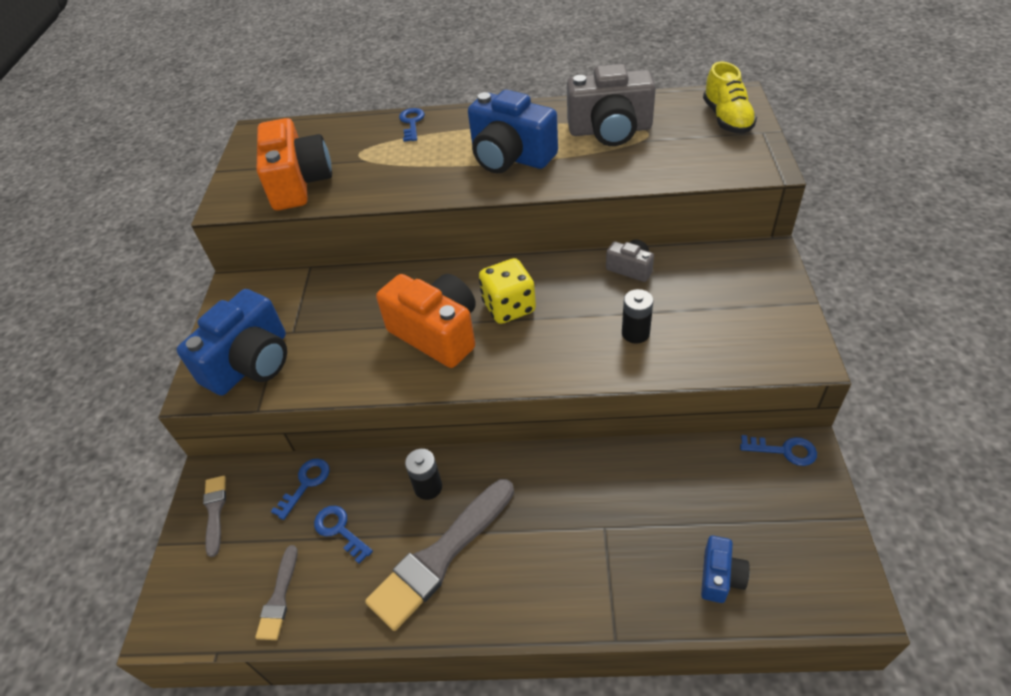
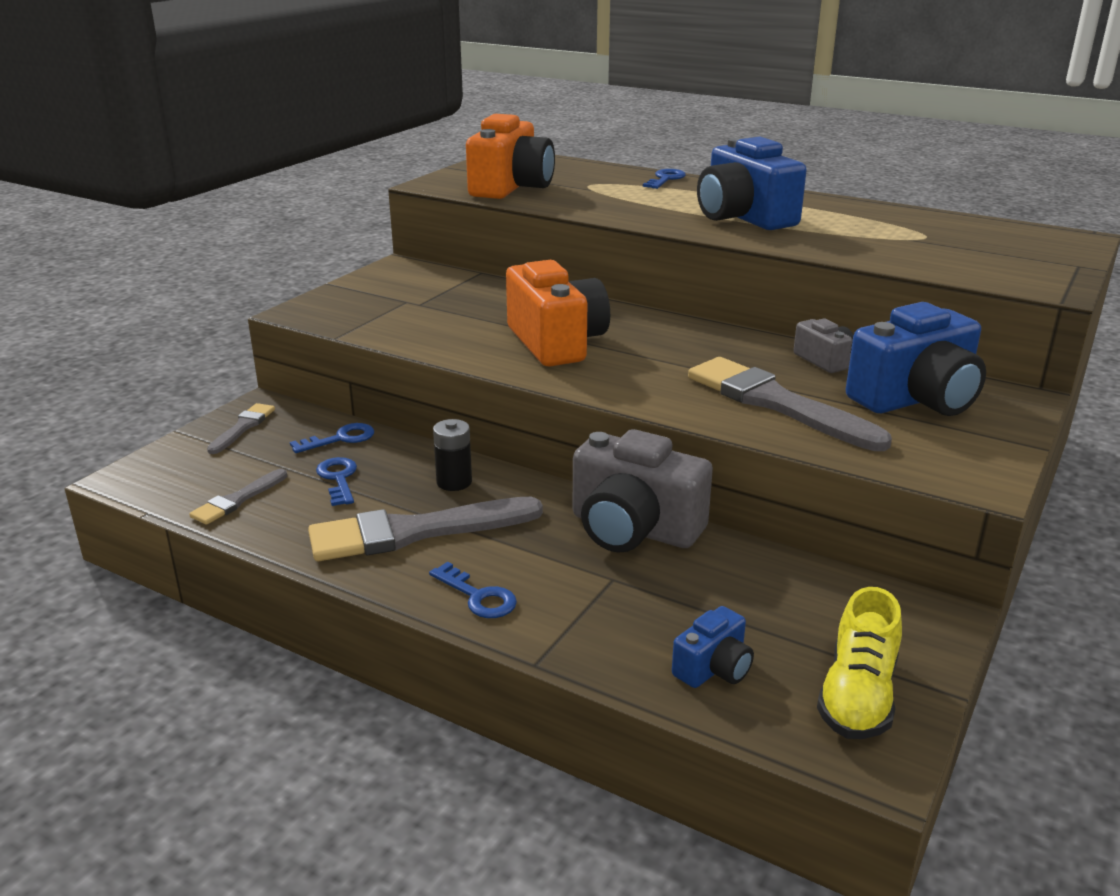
camera: 25 degrees right, 20 degrees down
(251, 363) = (360, 311): blue camera -> blue camera (916, 399)
(509, 307) = (652, 348): yellow dice -> none
(610, 130) = (881, 226): grey camera -> grey camera (633, 529)
(635, 333) = (777, 403): black battery -> grey brush
(727, 119) = (1041, 248): yellow shoe -> yellow shoe (857, 696)
(784, 450) = (908, 604): blue key -> blue key (478, 596)

